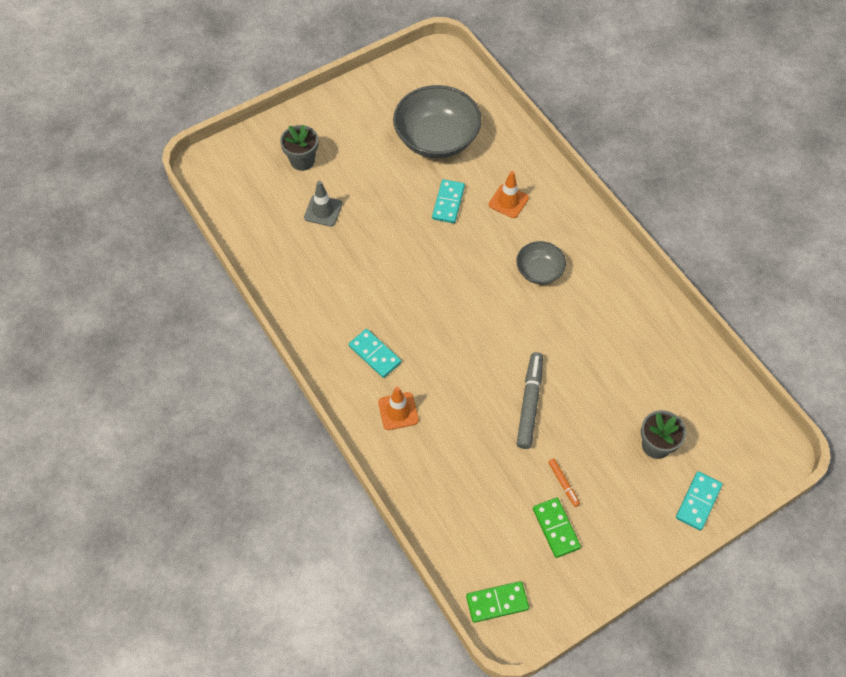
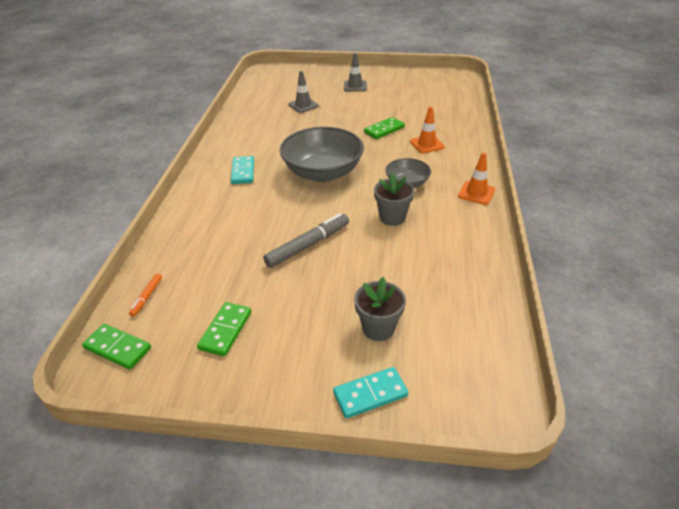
camera: 40 degrees right, 20 degrees down
(302, 160) = (320, 85): grey flower pot -> grey flower pot (392, 217)
(345, 141) = (355, 86): none -> grey traffic cone
(398, 411) = (216, 203): orange traffic cone -> orange traffic cone (476, 193)
(436, 139) = (413, 103): grey bowl -> grey bowl (322, 172)
(448, 203) = (384, 130): turquoise domino -> green domino
(563, 483) = (269, 306): orange marker -> orange marker (147, 297)

